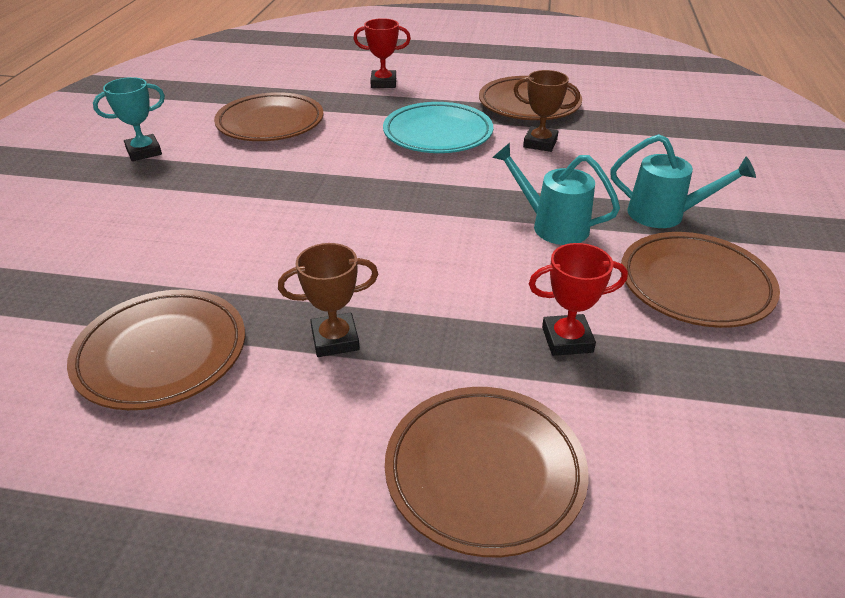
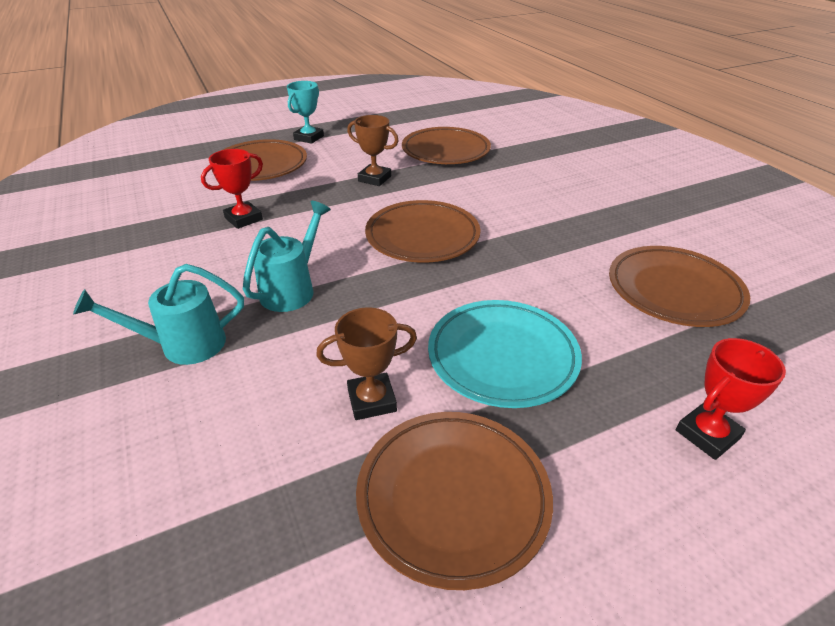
camera: 145 degrees right, 0 degrees up
(144, 152) = (689, 221): turquoise trophy -> turquoise trophy (309, 138)
(335, 339) = (374, 179): brown trophy -> brown trophy turned 75 degrees clockwise
(552, 226) = (292, 289): turquoise watering can -> turquoise watering can turned 60 degrees counterclockwise
(695, 285) = (154, 282): brown plate -> brown plate (422, 237)

